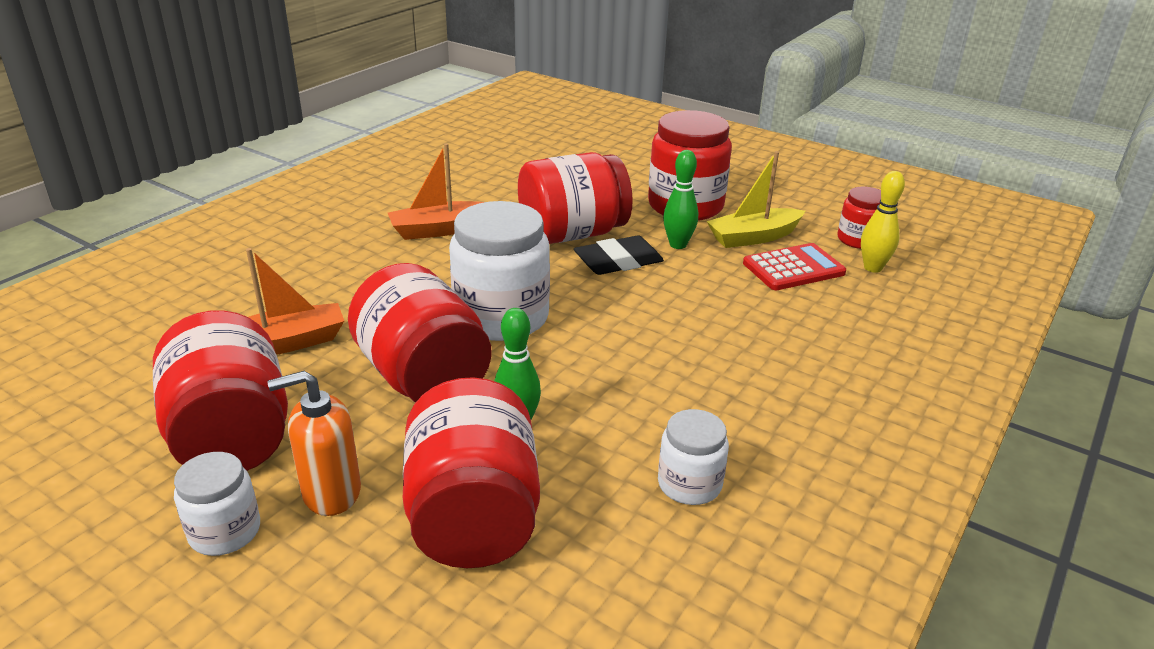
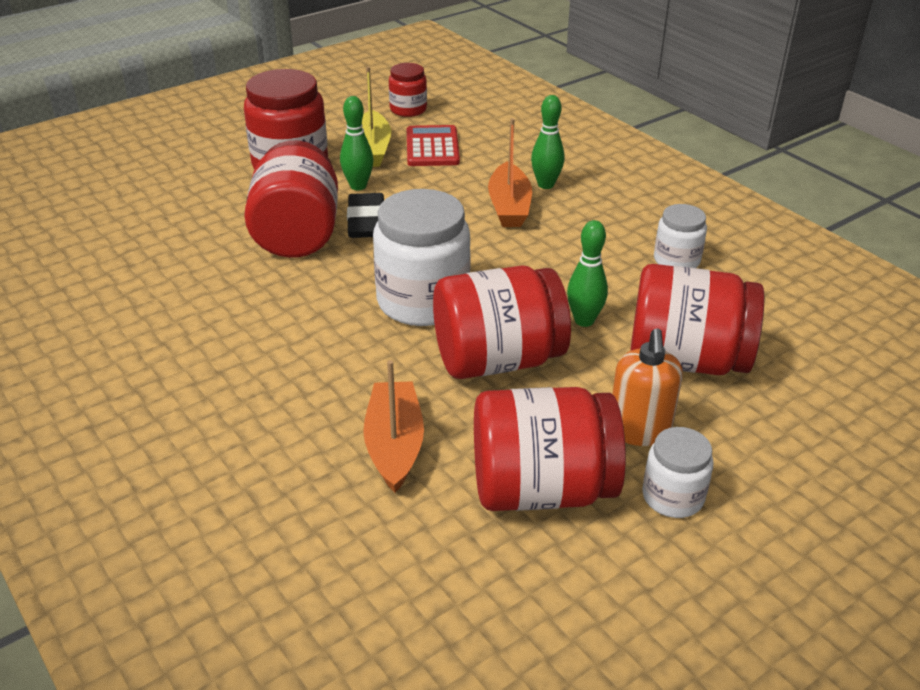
camera: 70 degrees left, 5 degrees up
(440, 230) = (224, 311): orange boat -> orange boat (509, 206)
(784, 354) = (546, 185): none -> green bowling pin
(872, 268) = (452, 117): yellow bowling pin -> none

